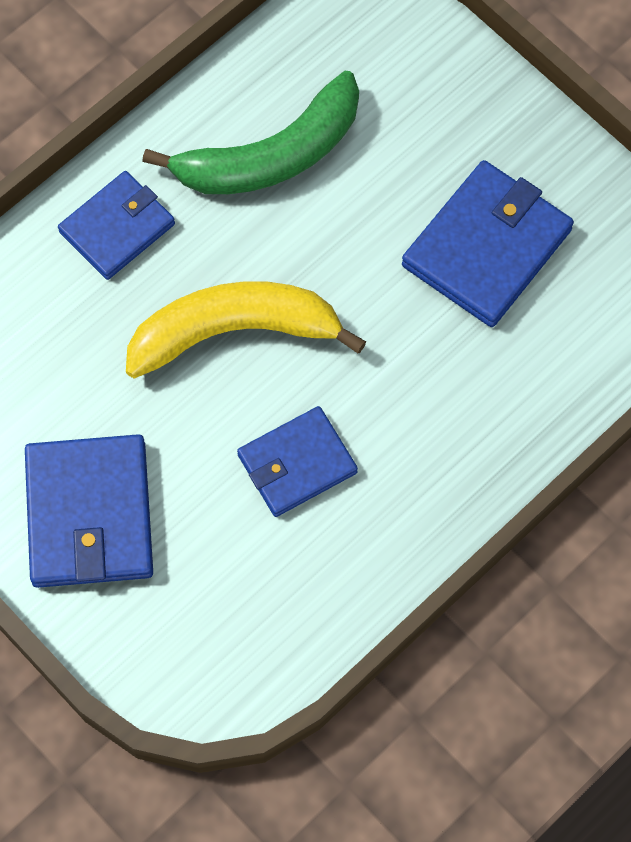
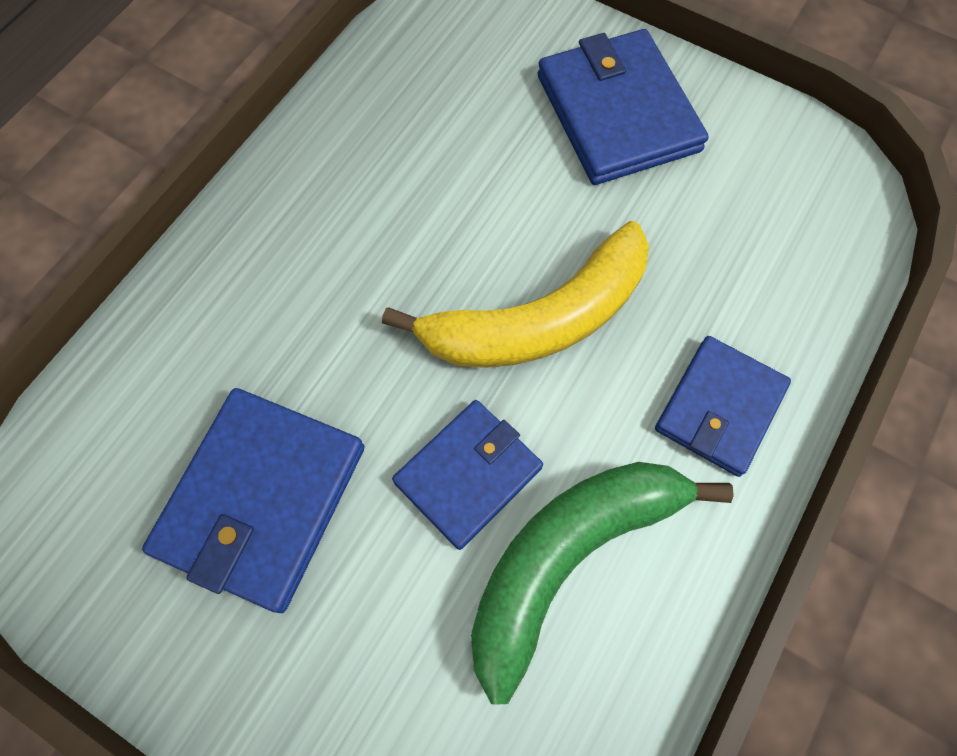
camera: 165 degrees right, 0 degrees up
(297, 464) = (429, 202): blue wallet -> blue wallet (468, 474)

